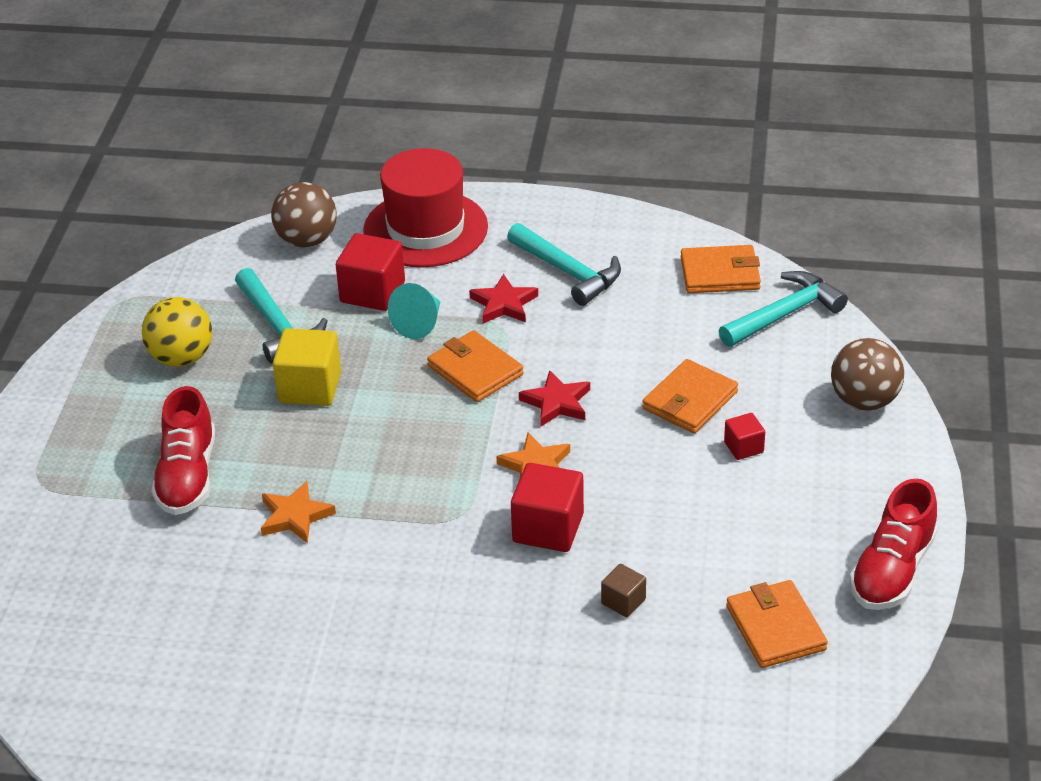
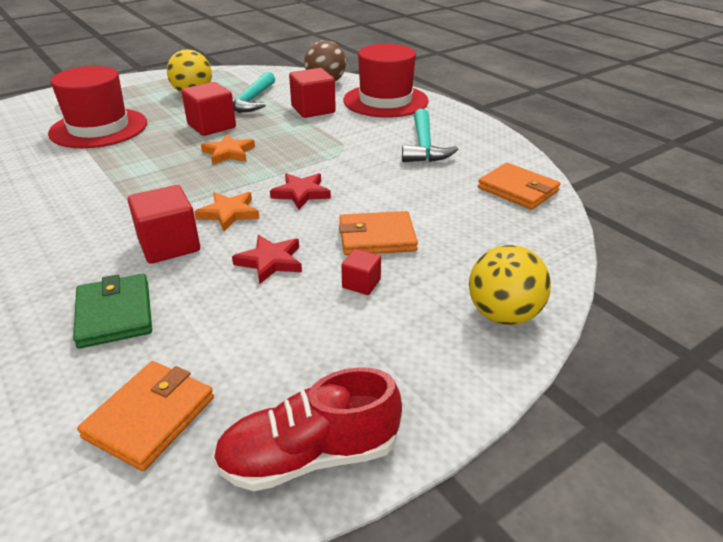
camera: 45 degrees right, 5 degrees down
(187, 476) = (99, 128): red shoe -> red hat
(295, 516) = (93, 165): orange star -> orange star (228, 153)
(310, 387) = (211, 126): yellow cube -> red cube
(419, 324) = (307, 129): turquoise cone -> none
(475, 370) = (292, 158): orange wallet -> none
(503, 304) = (363, 142): red star -> red star (270, 261)
(623, 601) = (114, 314): brown cube -> green wallet
(784, 314) = (528, 231): turquoise hammer -> none
(864, 401) = (503, 315): brown ball -> yellow ball

